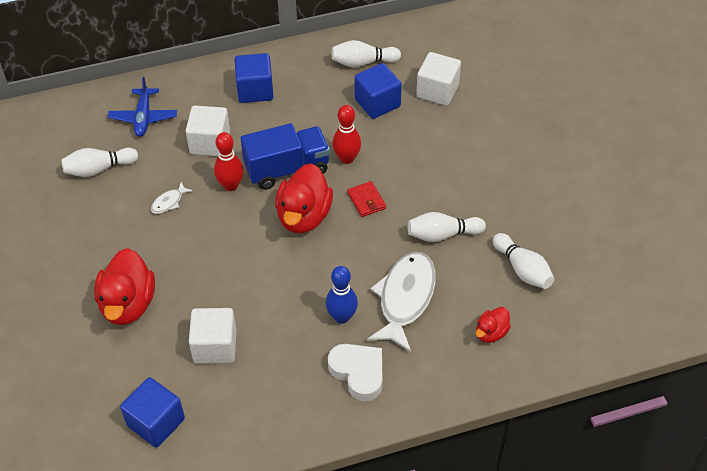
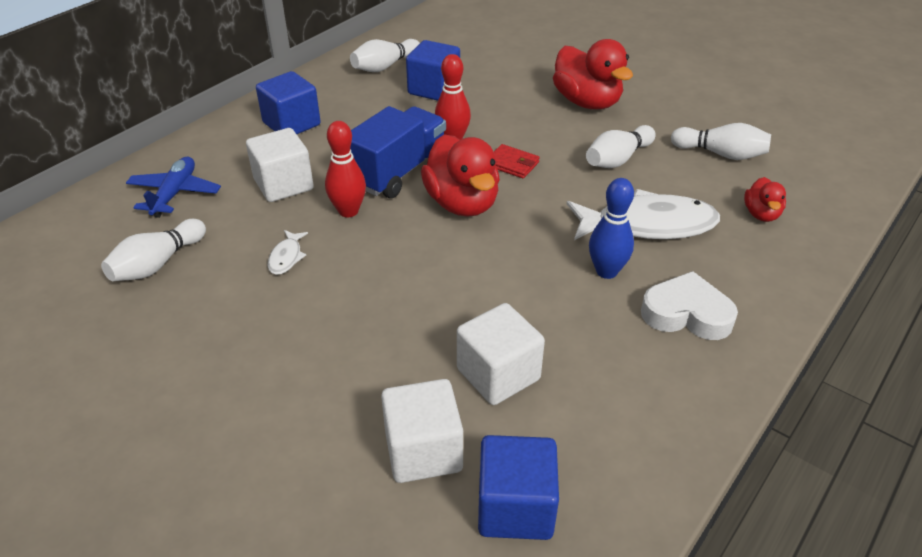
camera: 35 degrees left, 10 degrees down
(128, 304) = (336, 387): red duck -> red duck (587, 102)
(143, 117) = (175, 193): blue plane -> blue plane turned 135 degrees counterclockwise
(405, 298) = (648, 225): white fish -> white fish turned 105 degrees clockwise
(437, 91) = (481, 62): white cube -> white cube (423, 451)

